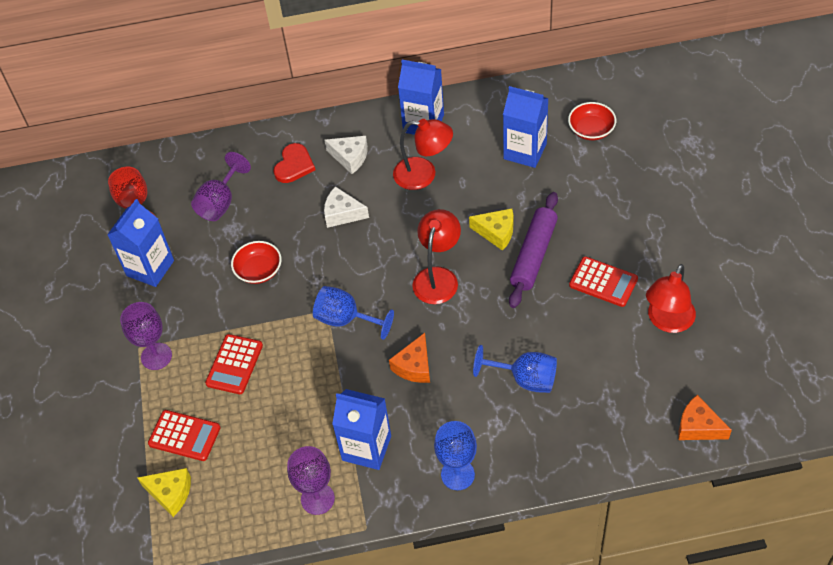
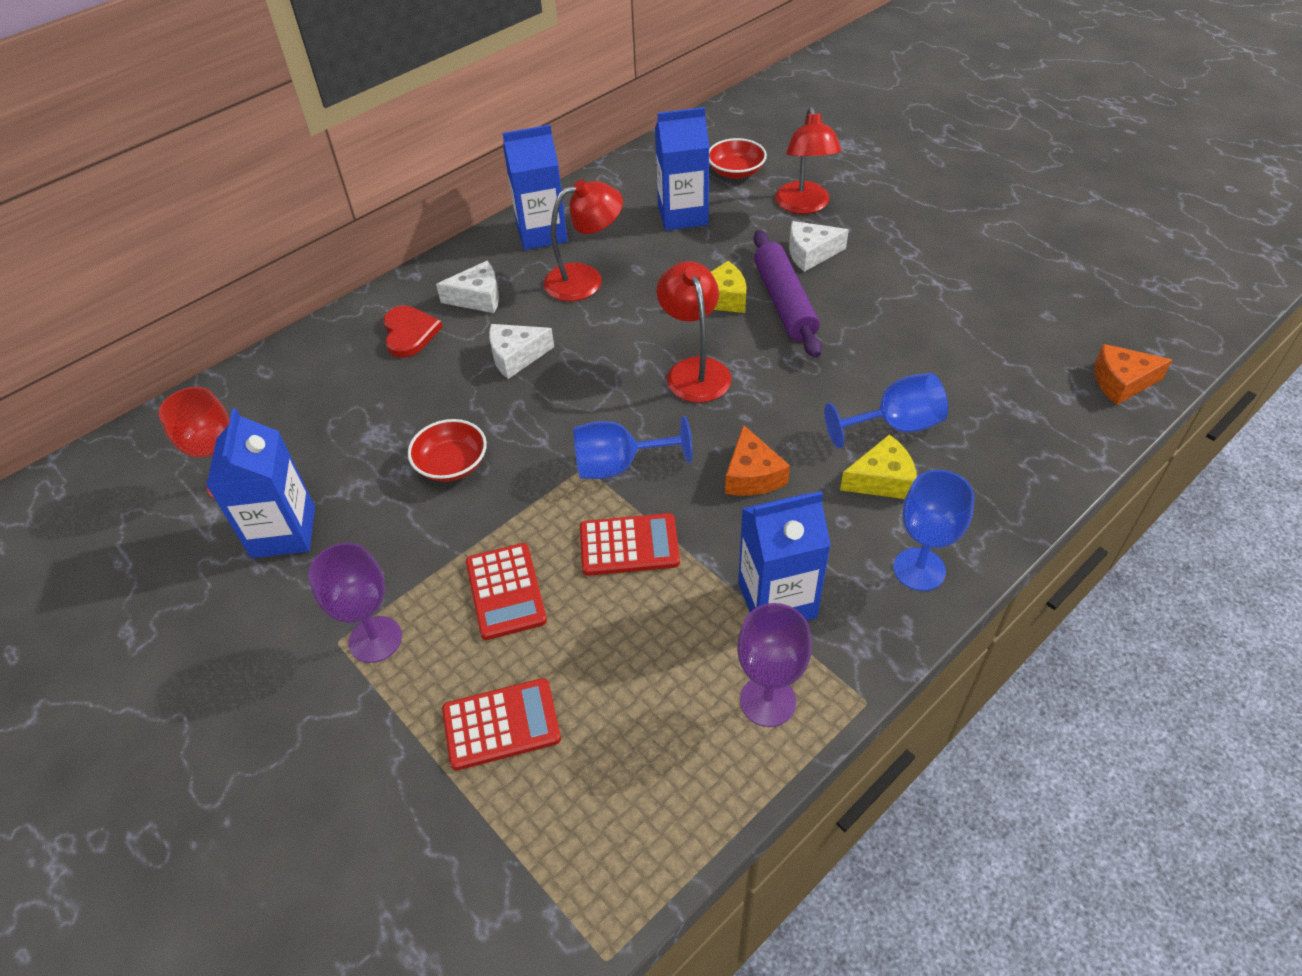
camera: 35 degrees left, 5 degrees down
(170, 493) = (541, 820): yellow cheese -> yellow cheese (882, 480)
(220, 202) = (336, 412): purple goblet -> none
(583, 225) = (810, 253): none -> white cheese
(603, 282) = (884, 295): red calculator -> red calculator (629, 545)
(667, 321) = (986, 301): red lamp -> red lamp (804, 206)

